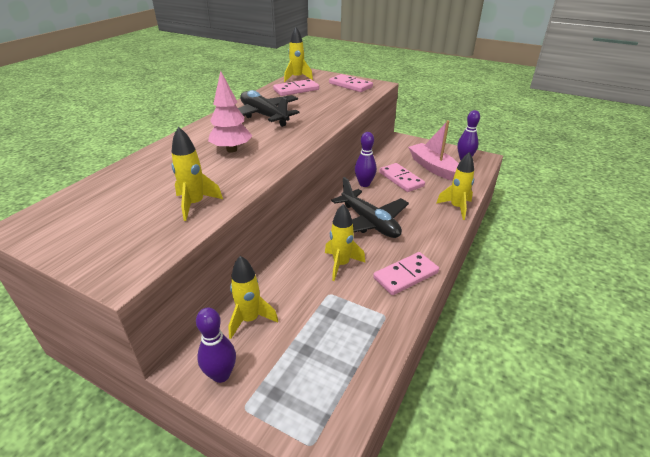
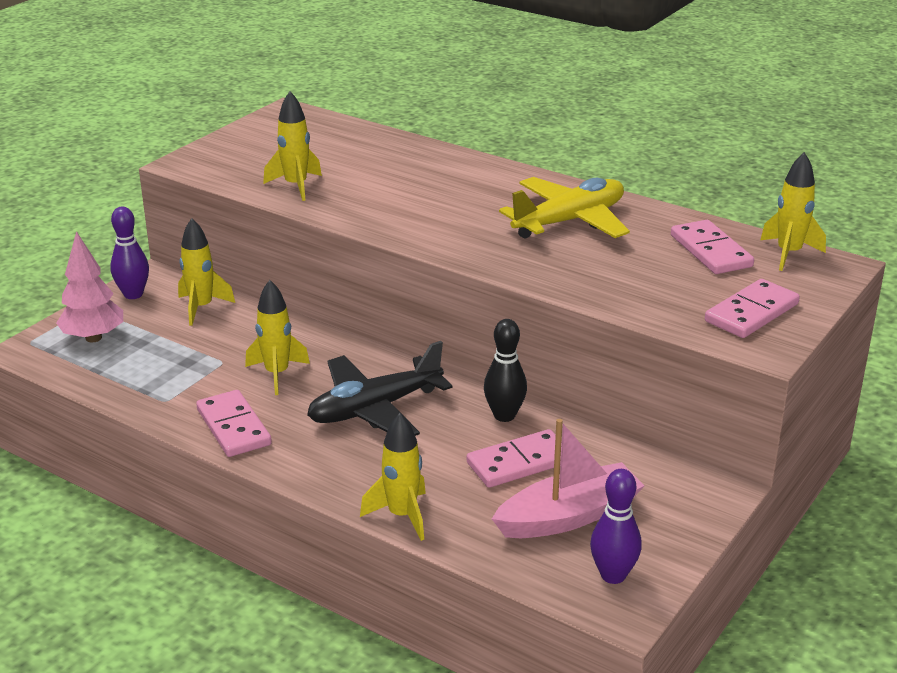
camera: 95 degrees right, 5 degrees down
(231, 150) = (439, 200): pink tree -> pink tree (93, 338)
(264, 116) = (569, 221): black plane -> yellow plane
(364, 184) = (504, 415): purple bowling pin -> black bowling pin

